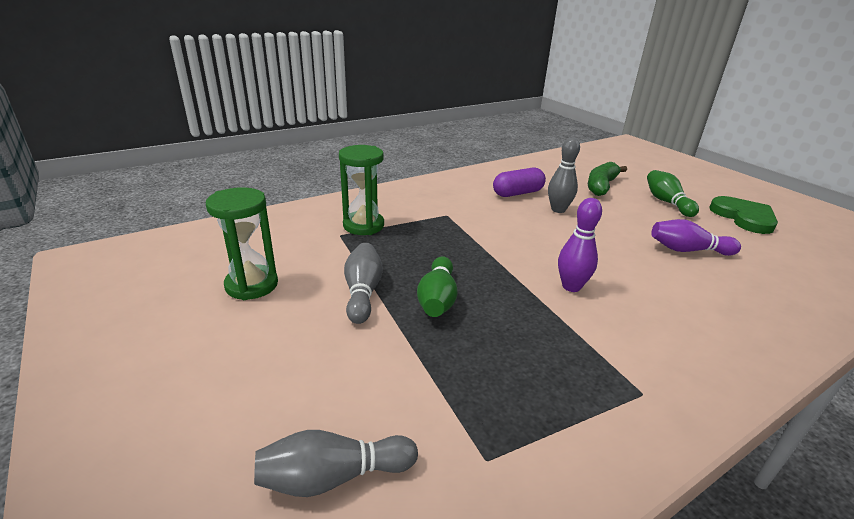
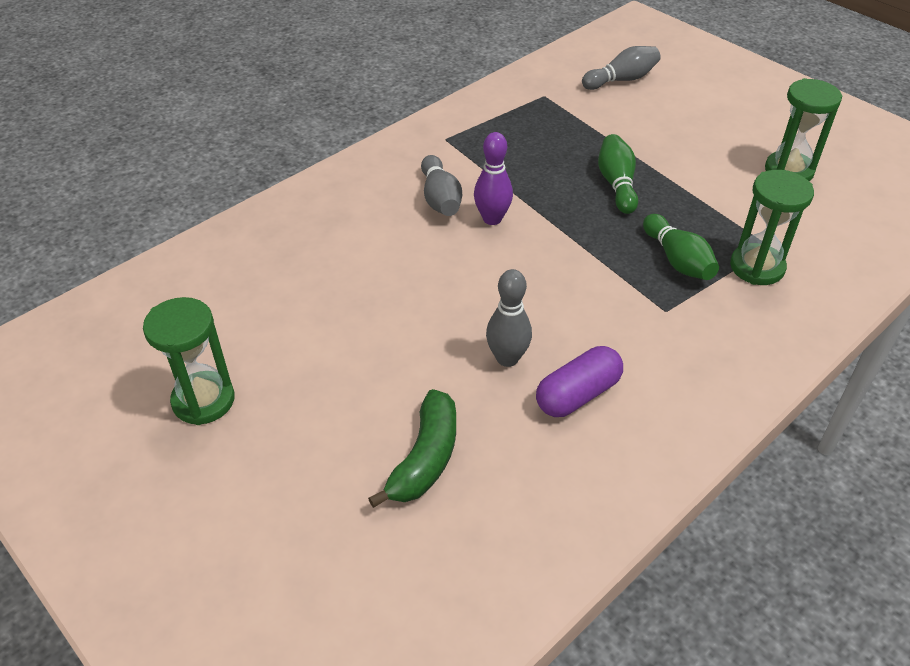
camera: 170 degrees right, 15 degrees up
(363, 292) = (686, 180): grey bowling pin -> grey bowling pin (440, 199)
(666, 202) = (317, 423): green bowling pin -> green bowling pin (677, 260)
(687, 250) = (339, 299): purple bowling pin -> none
(744, 217) = (203, 400): green heart -> green hourglass

